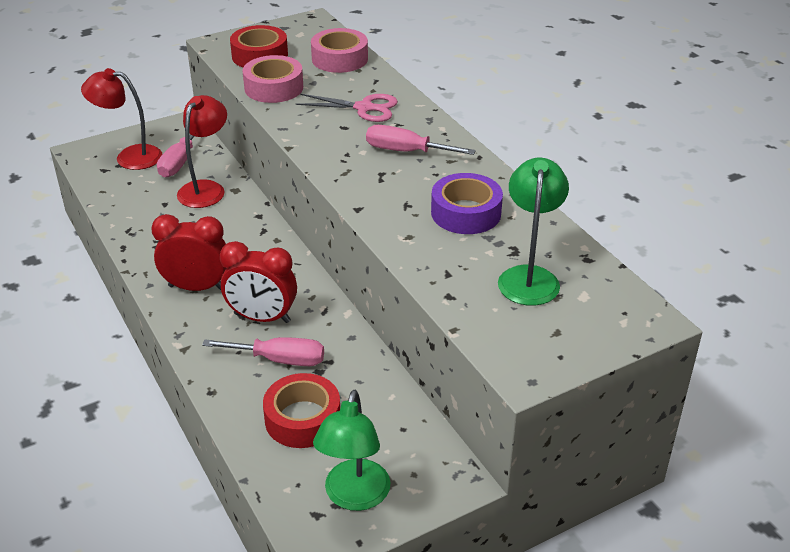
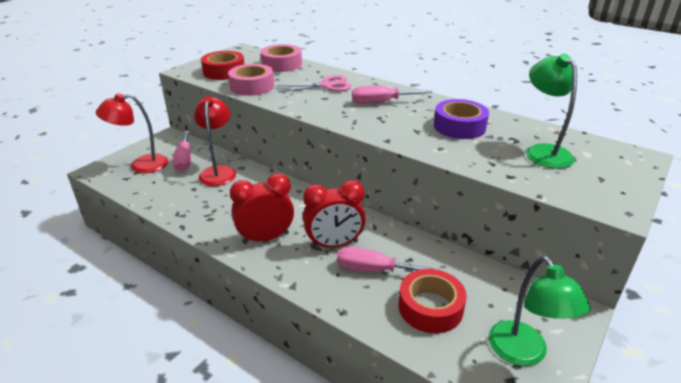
camera: 25 degrees left, 5 degrees down
(279, 360) = (374, 270): pink screwdriver -> pink screwdriver turned 150 degrees counterclockwise

